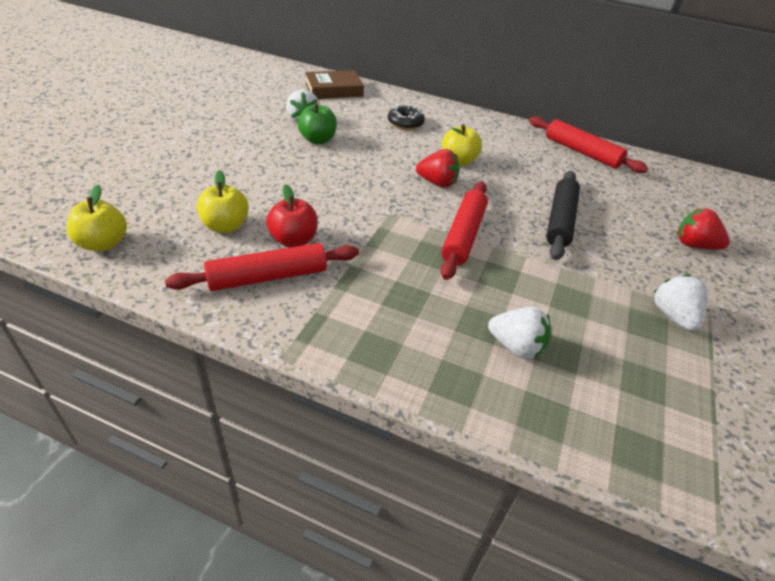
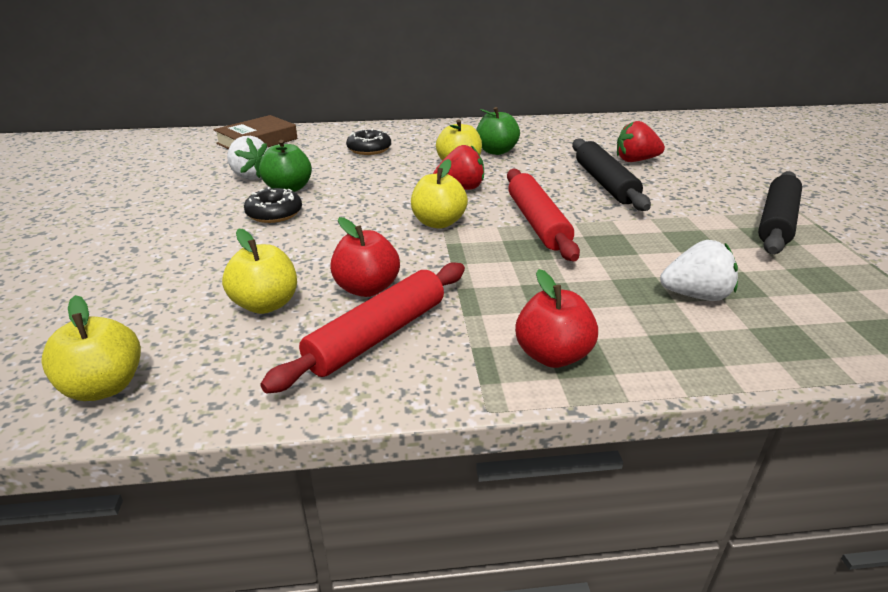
camera: 25 degrees left, 10 degrees down
(290, 158) = (274, 213): none -> black donut
(359, 342) = (552, 355): none -> red apple
(390, 207) = (438, 223): none -> yellow apple
(502, 158) = (496, 151): none -> green apple
(581, 152) = (558, 128): red rolling pin -> none
(673, 316) = (776, 222): white strawberry -> black rolling pin
(694, 245) = (725, 167): red strawberry -> red strawberry (635, 160)

